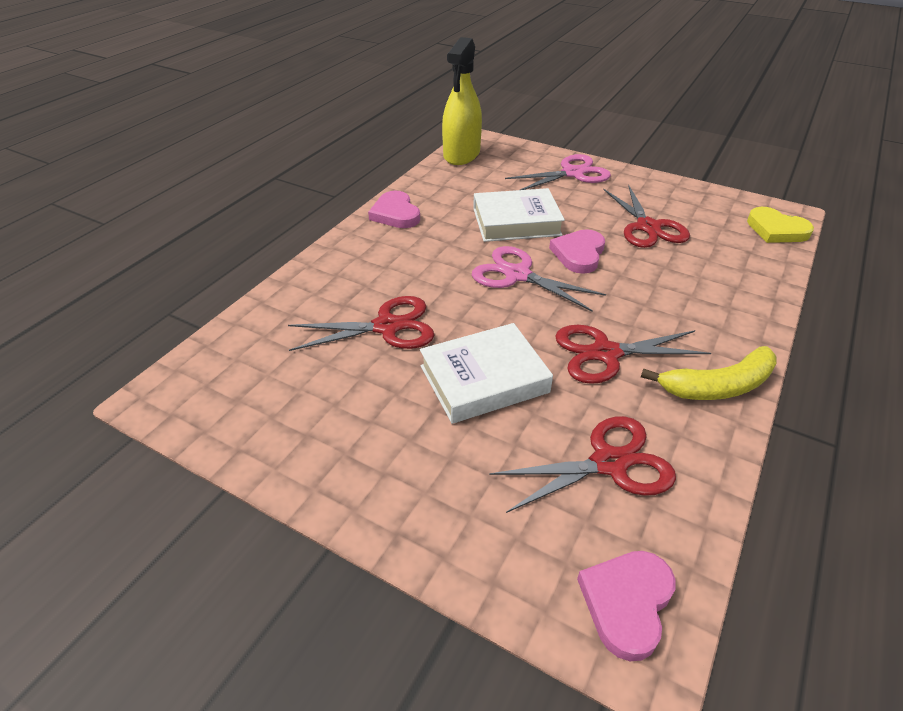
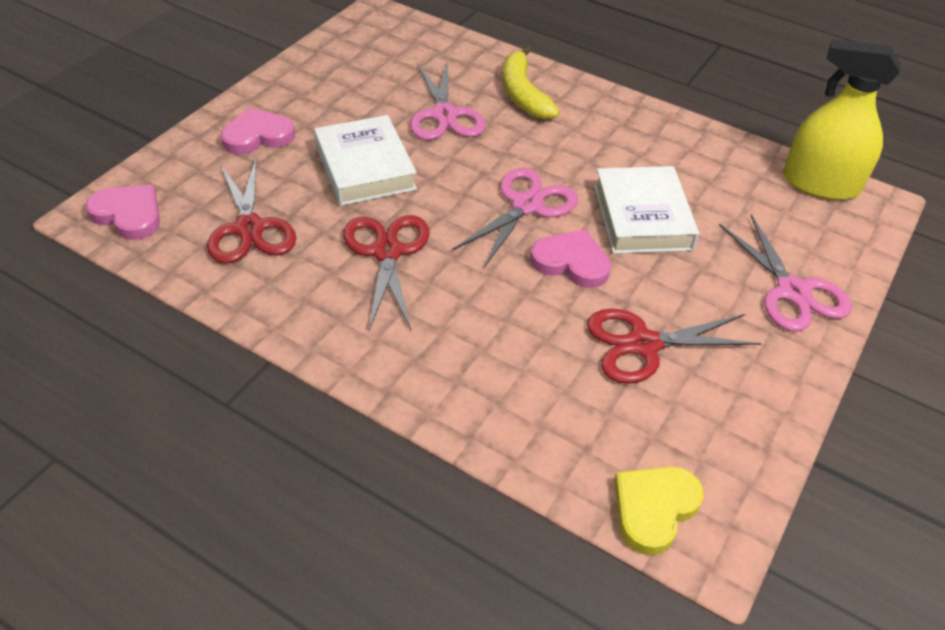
camera: 90 degrees right, 5 degrees up
(387, 327) = (444, 115): red scissors -> pink scissors
(395, 214) = (648, 123): pink heart -> pink heart (258, 136)
(717, 386) = (323, 327): yellow banana -> yellow banana (523, 94)

